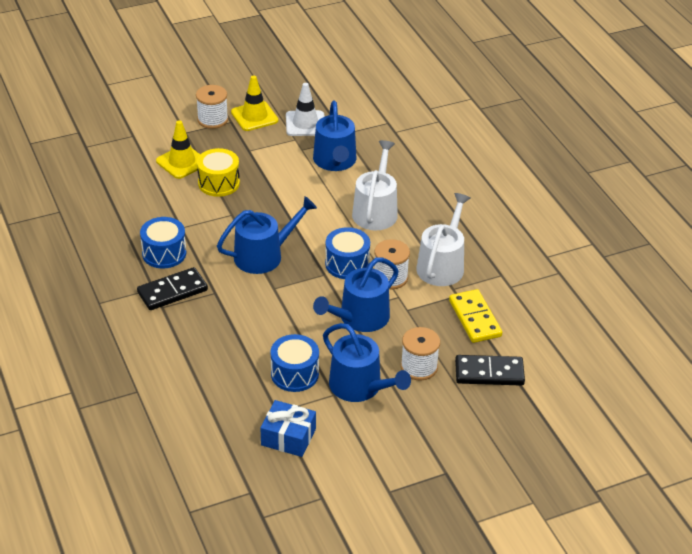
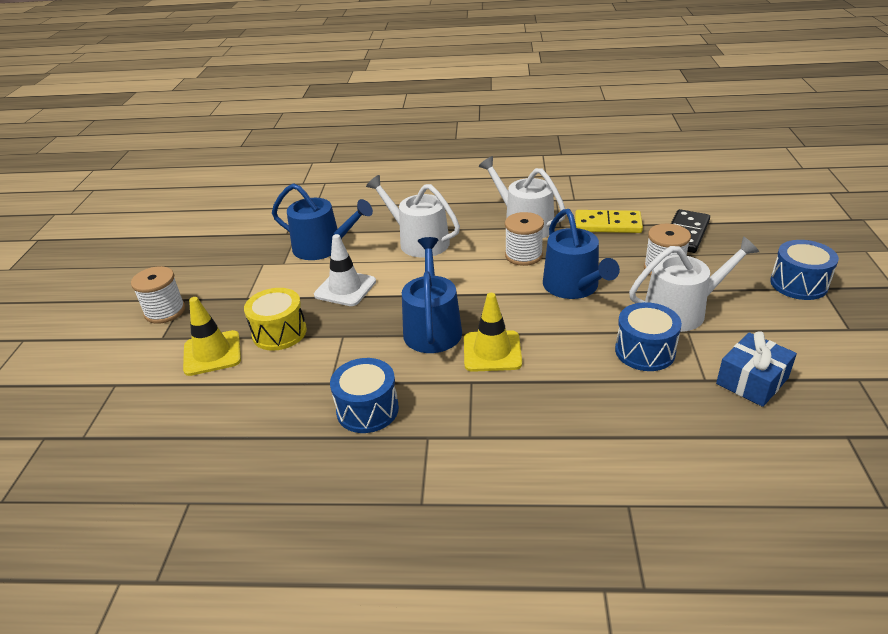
camera: 60 degrees left, 5 degrees down
(172, 291) = (446, 419): black domino -> none
(254, 116) = (195, 281): yellow traffic cone -> yellow traffic cone (492, 351)
(305, 124) = (246, 252): white traffic cone -> white traffic cone (345, 288)
(347, 264) = (486, 276): blue drum -> blue drum (798, 284)
(360, 387) = (681, 311): blue watering can -> white watering can

